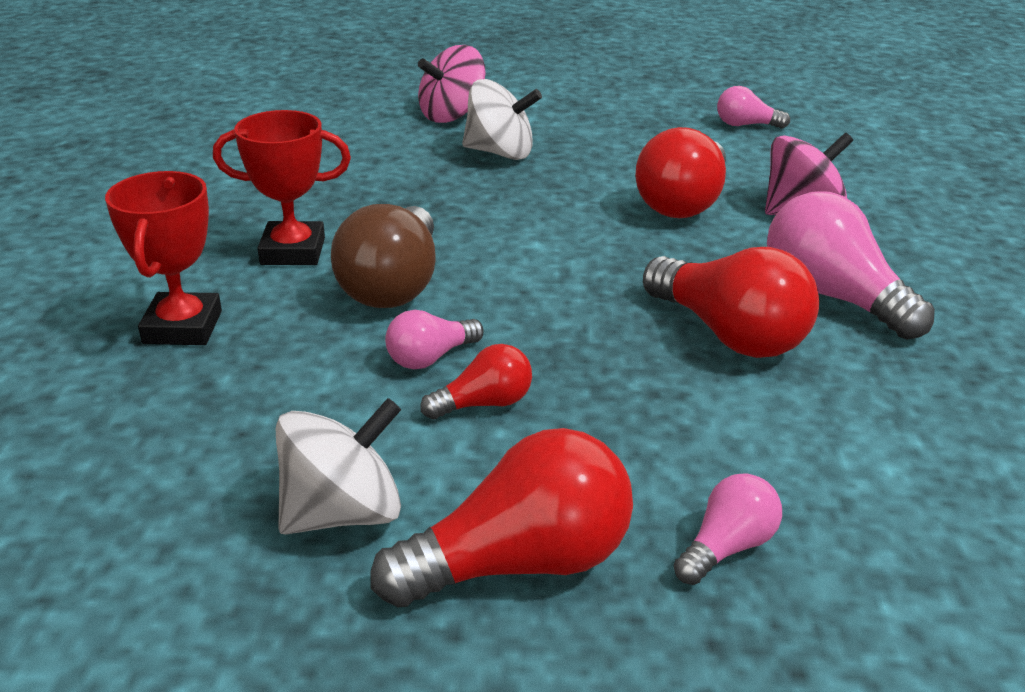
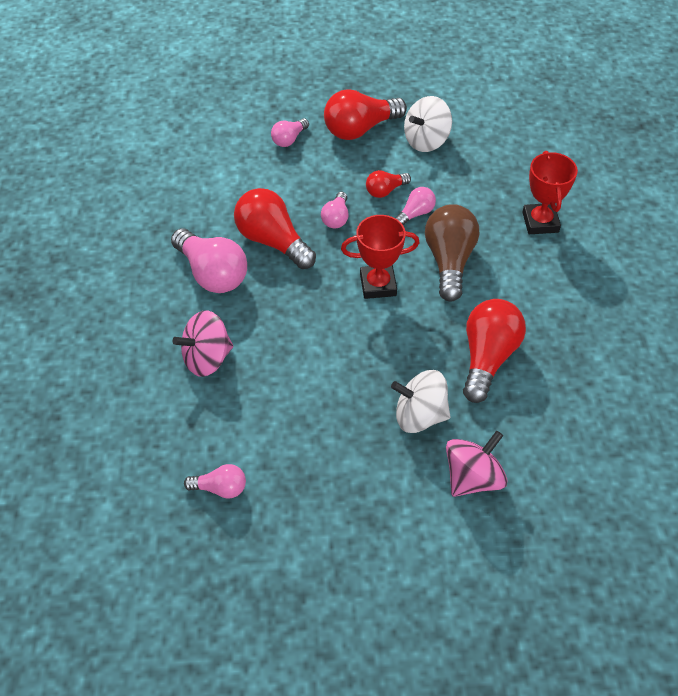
camera: 175 degrees right, 20 degrees up
(293, 251) = (516, 284): red trophy -> red trophy (378, 285)
(600, 362) = (336, 218): none -> pink light bulb
(683, 203) = (285, 359): red light bulb -> red light bulb (487, 357)

